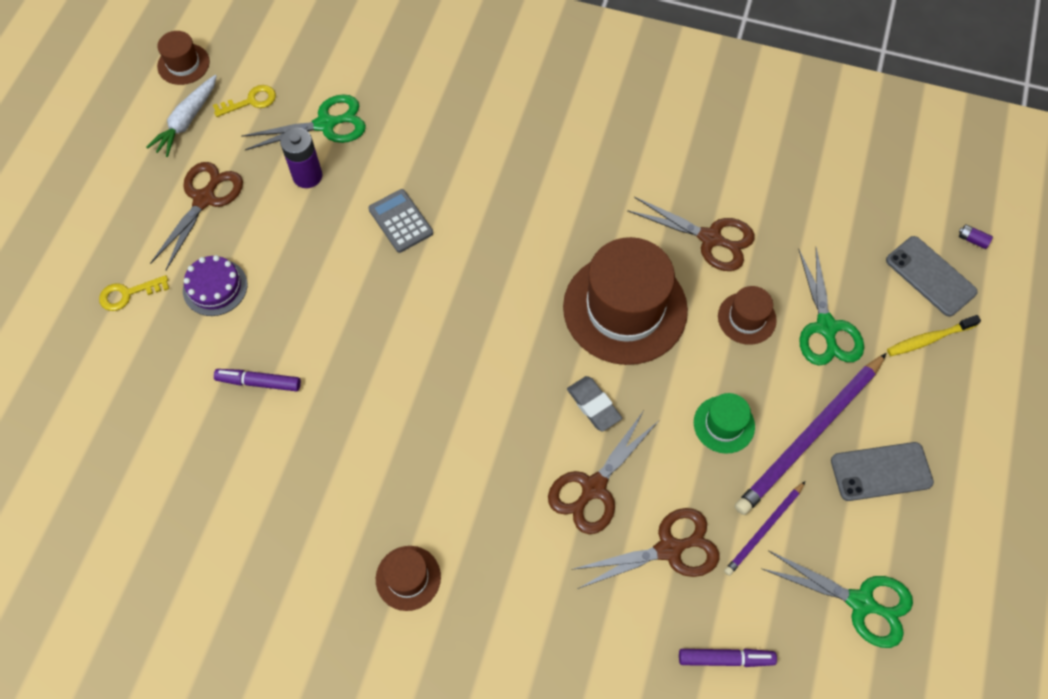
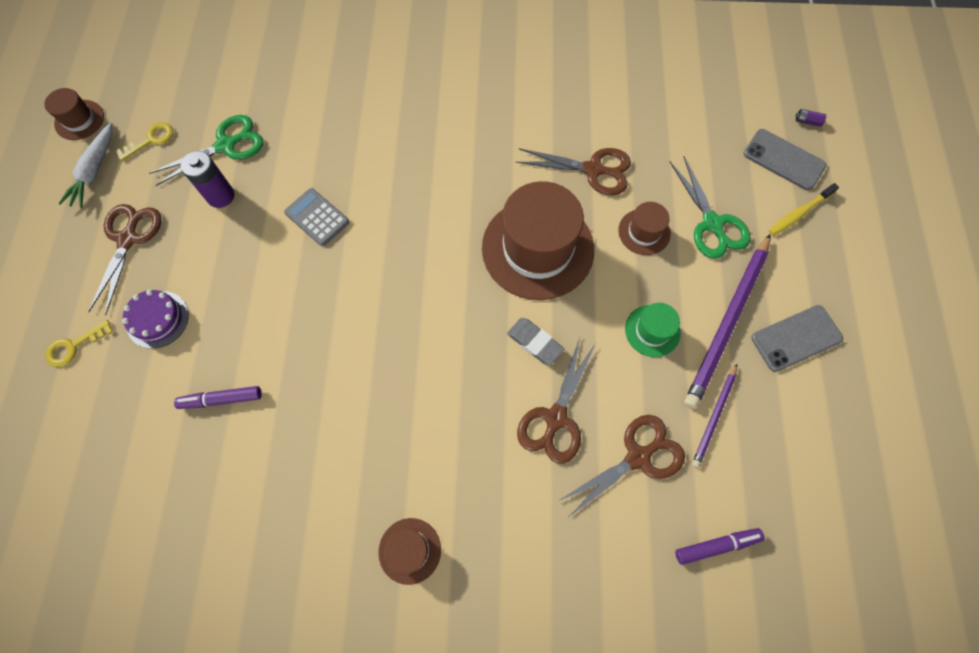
camera: 15 degrees left, 5 degrees up
(861, 603) = (816, 460): green scissors -> none

